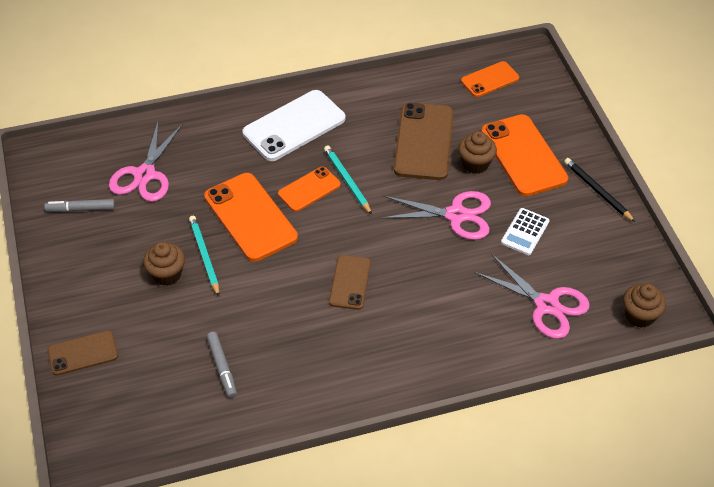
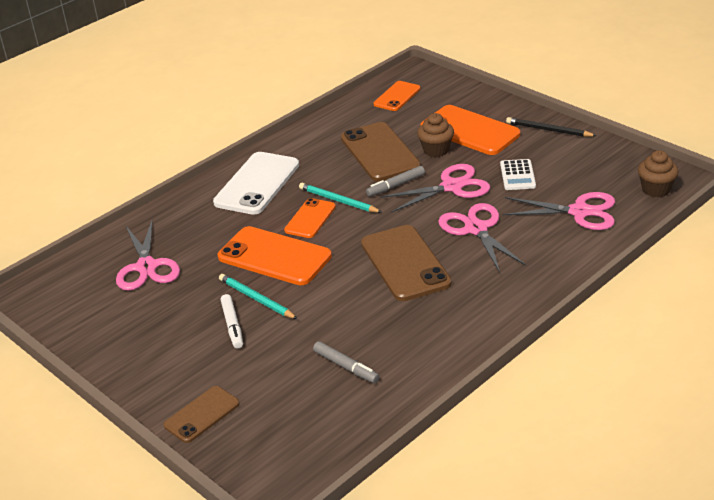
camera: 25 degrees left, 15 degrees down
(81, 209) = (104, 314): grey marker -> grey marker (395, 185)
(167, 274) = (232, 325): brown cupcake -> white marker
(350, 282) = (405, 263): brown phone -> brown phone, size x1.72
(439, 276) = (476, 229): none -> pink scissors

